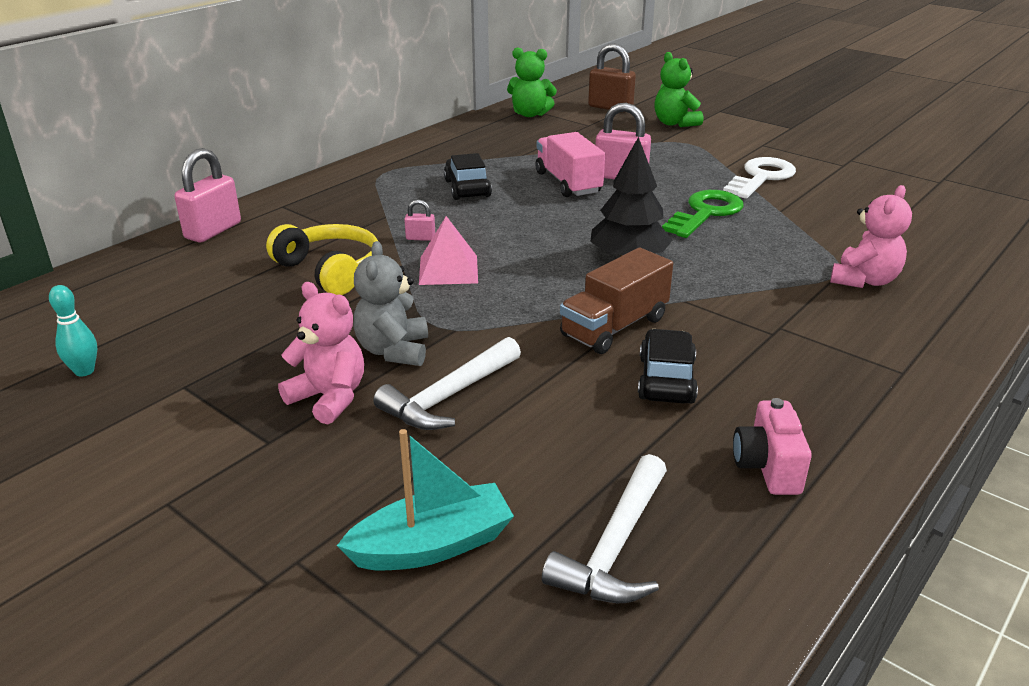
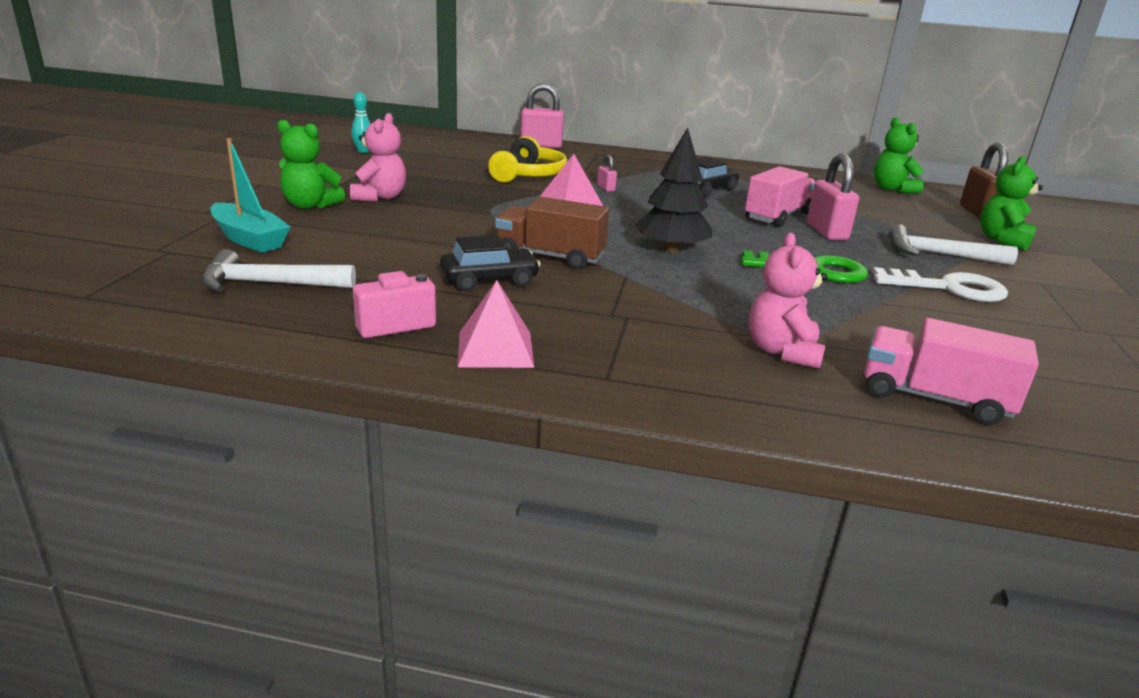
camera: 60 degrees right, 5 degrees down
(319, 466) = (310, 205): none -> green teddy bear
(393, 350) = (447, 203): grey teddy bear -> none
(449, 396) = (406, 223): white hammer -> white hammer (939, 255)
(838, 416) = (495, 349): none -> pink pyramid
(864, 280) = (782, 352): pink teddy bear -> pink teddy bear turned 90 degrees clockwise
(944, 252) = (934, 398): none -> pink truck

